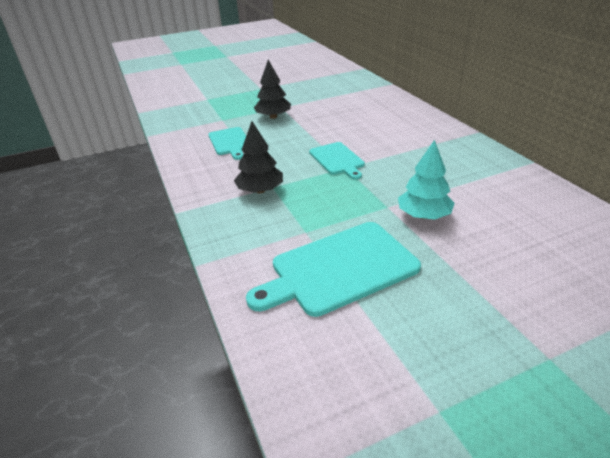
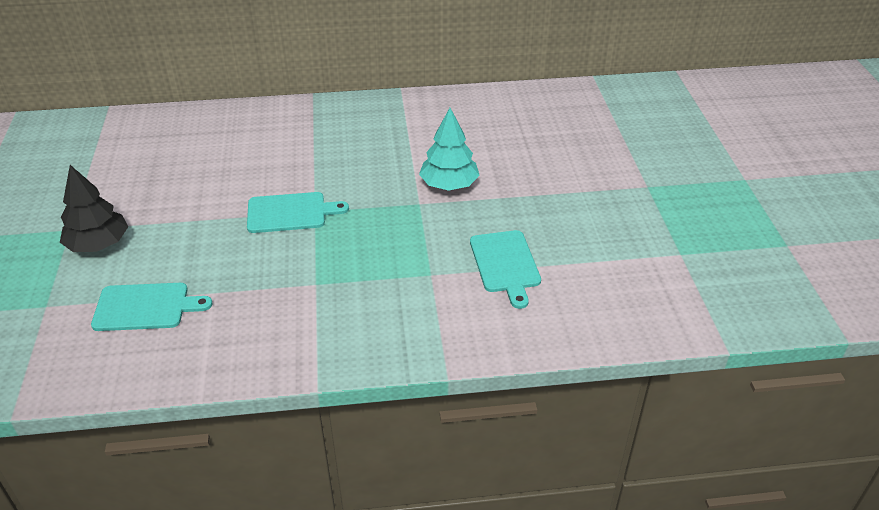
camera: 75 degrees left, 5 degrees up
(260, 190) = (317, 296): black tree -> none
(339, 269) = (505, 264): turquoise cutting board -> turquoise cutting board, size x0.59

